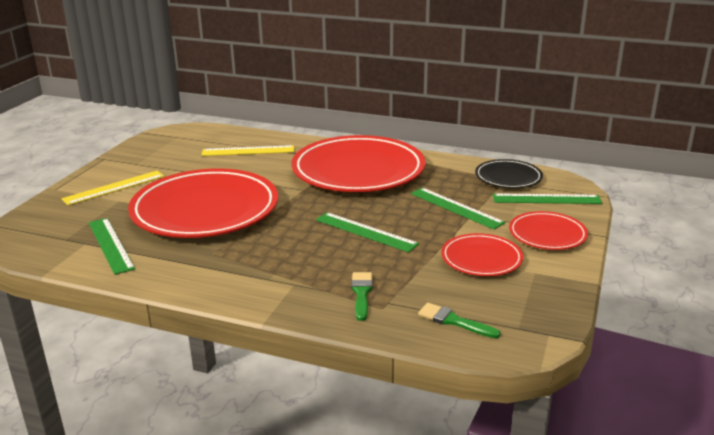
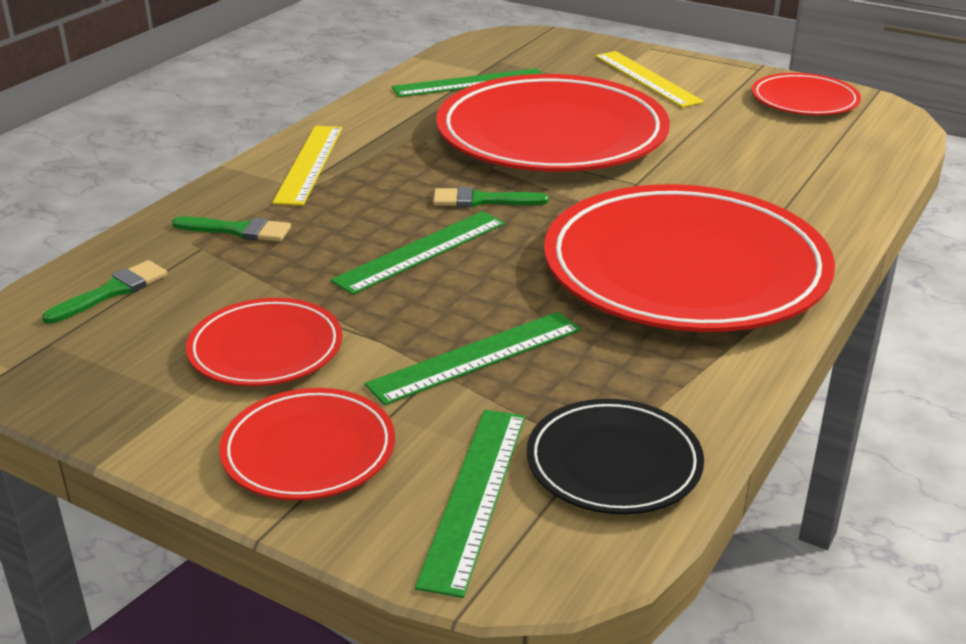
camera: 100 degrees right, 5 degrees up
(156, 148) = (804, 100): none -> red plate
(248, 151) = (790, 170): yellow ruler -> yellow ruler (309, 164)
(300, 222) = (481, 200): none -> green brush

